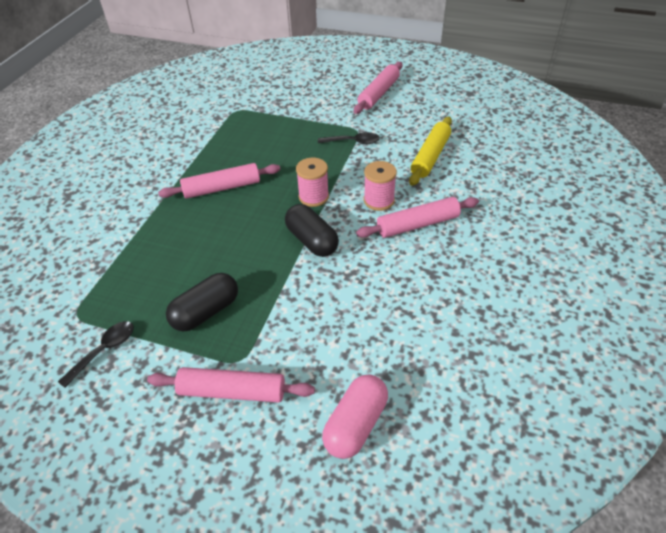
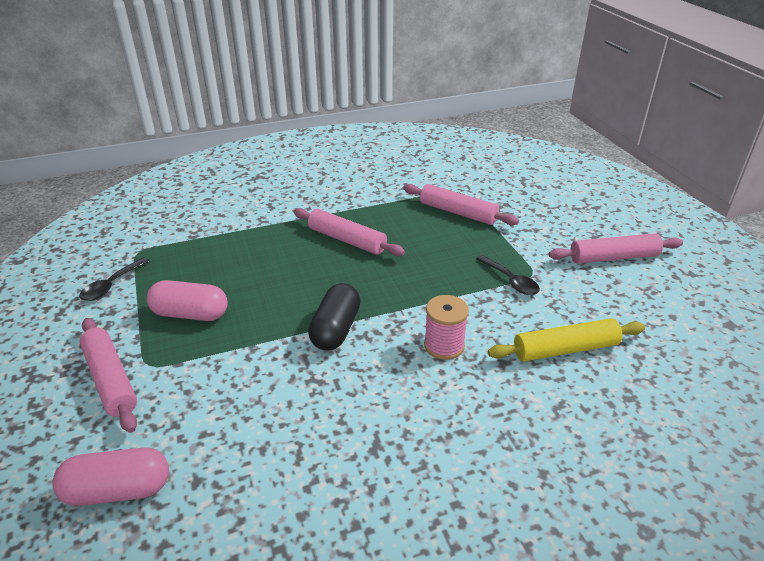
camera: 50 degrees right, 10 degrees down
(104, 350) = (111, 285): black spoon -> black spoon turned 120 degrees clockwise
(206, 312) = (190, 314): black capsule -> pink capsule
(313, 197) = (397, 298): pink spool -> none
(417, 224) = (440, 395): pink rolling pin -> pink rolling pin (458, 212)

